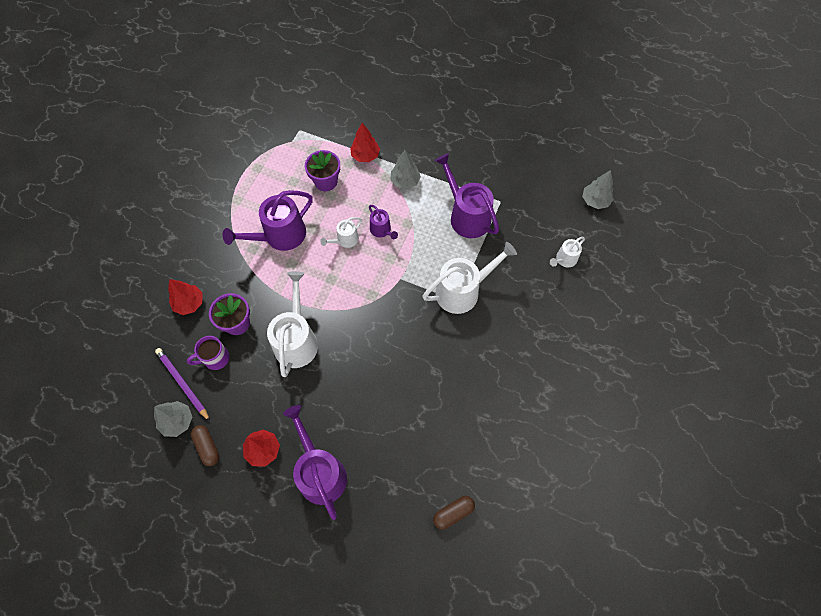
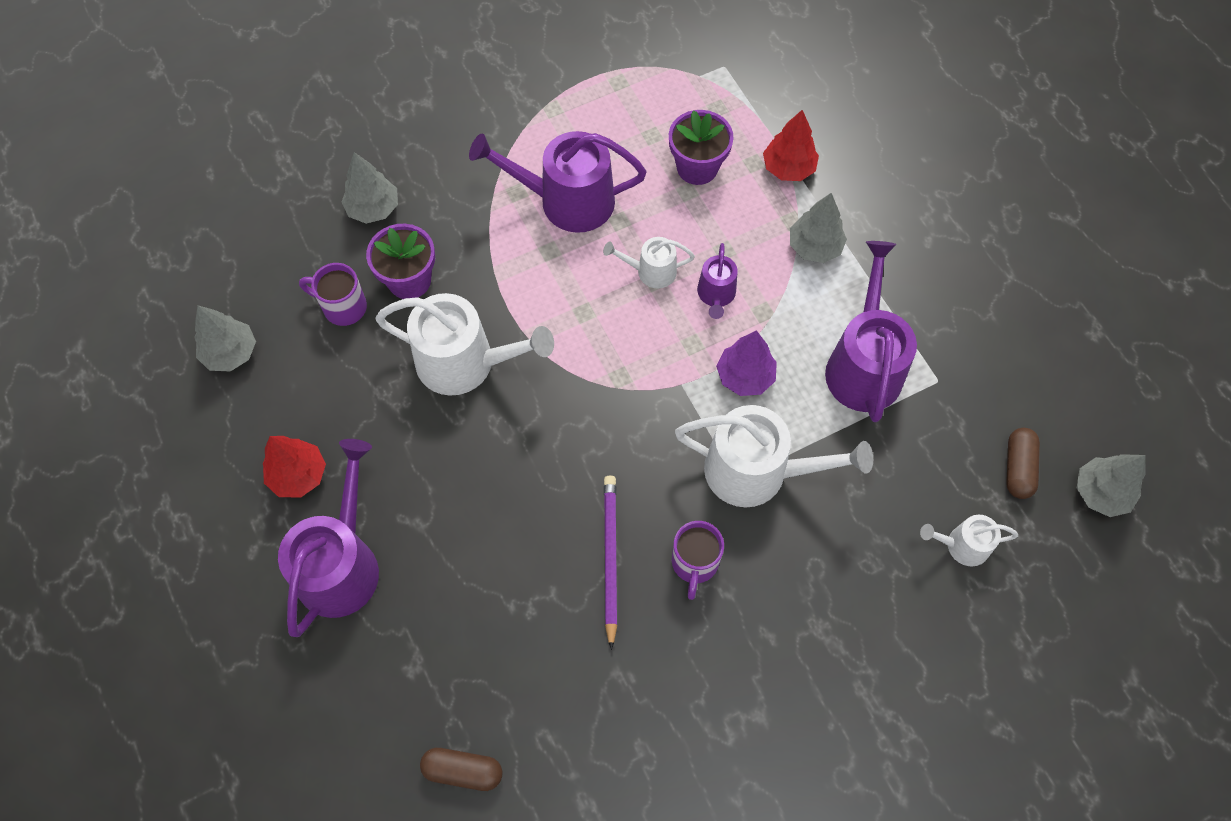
camera: 40 degrees right, 0 degrees up
(182, 384) = (277, 309): purple pencil -> purple pencil (609, 558)
(189, 303) = (373, 208): red tree -> grey tree
(207, 447) = (237, 415): brown capsule -> brown capsule (1018, 468)
(297, 340) = (464, 362): white watering can -> white watering can turned 60 degrees clockwise
(423, 255) = (745, 376): none -> purple tree
(471, 348) = (694, 563): none -> purple mug

